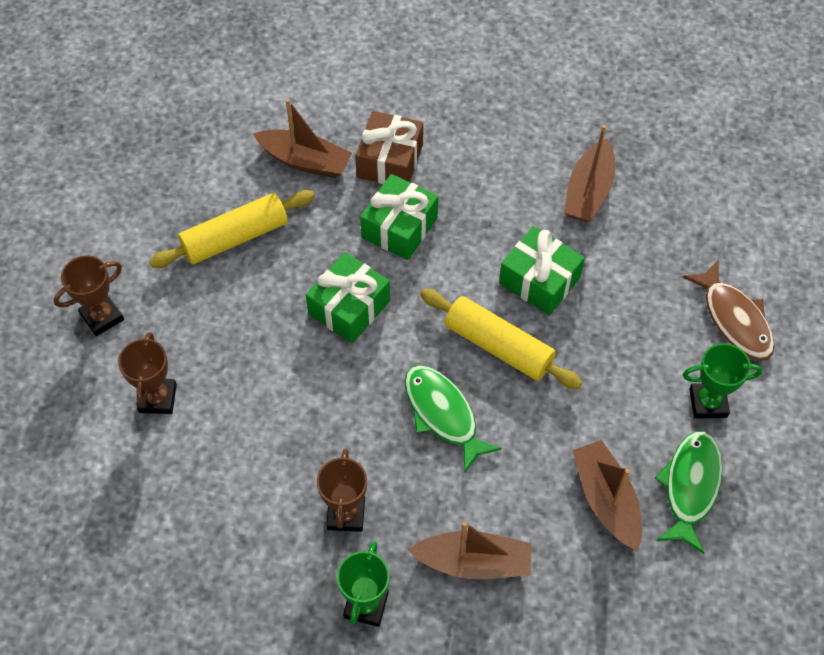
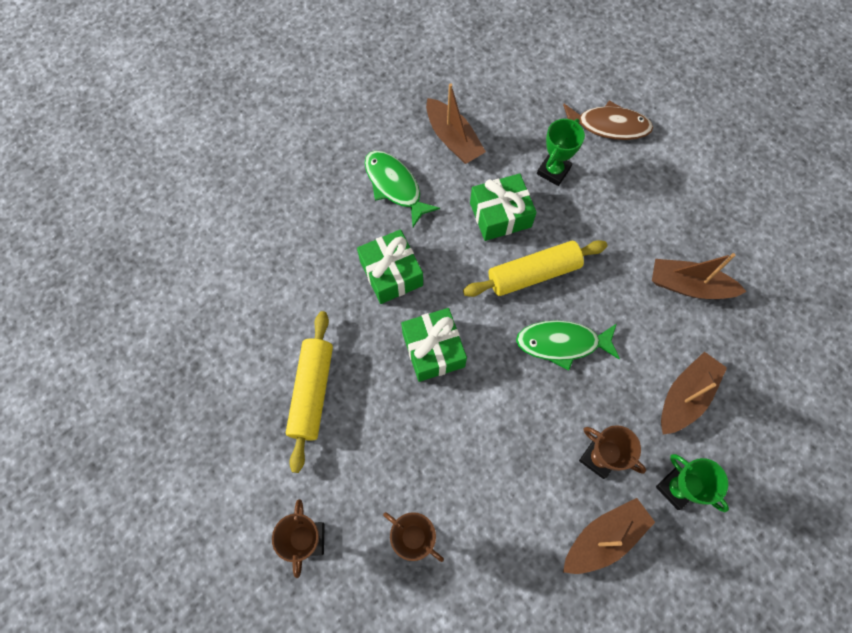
camera: 55 degrees left, 10 degrees up
(305, 161) = (282, 300): brown boat -> brown boat (604, 538)
(390, 161) = (329, 243): brown gift -> none
(690, 487) = (709, 232): green fish -> green fish (395, 186)
(708, 403) = (657, 181): green trophy -> green trophy (553, 171)

